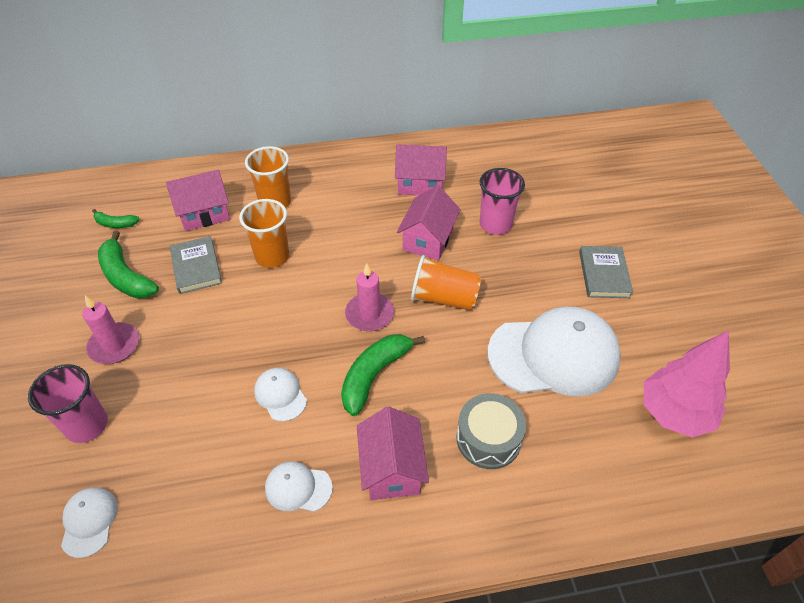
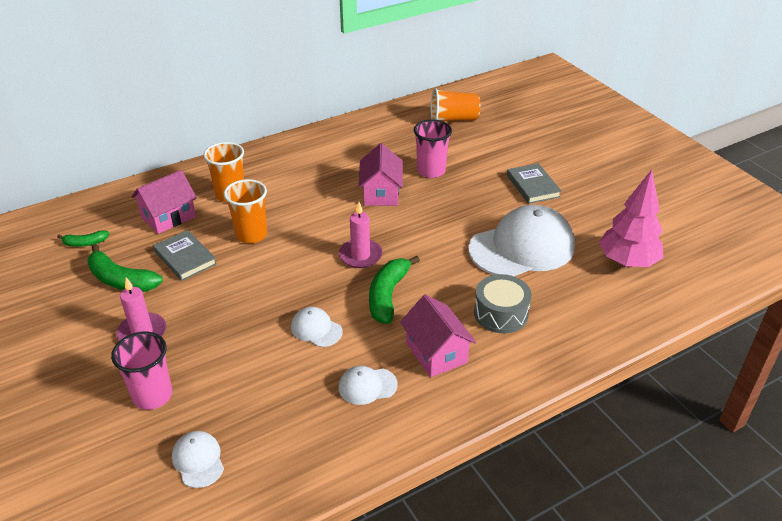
camera: 20 degrees left, 10 degrees down
(420, 183) = (352, 155): pink house -> none
(444, 298) = (416, 230): orange cup -> orange cup (453, 119)

